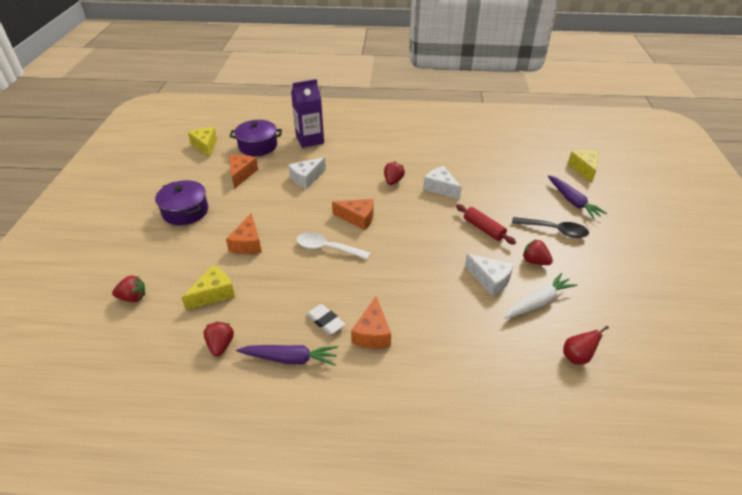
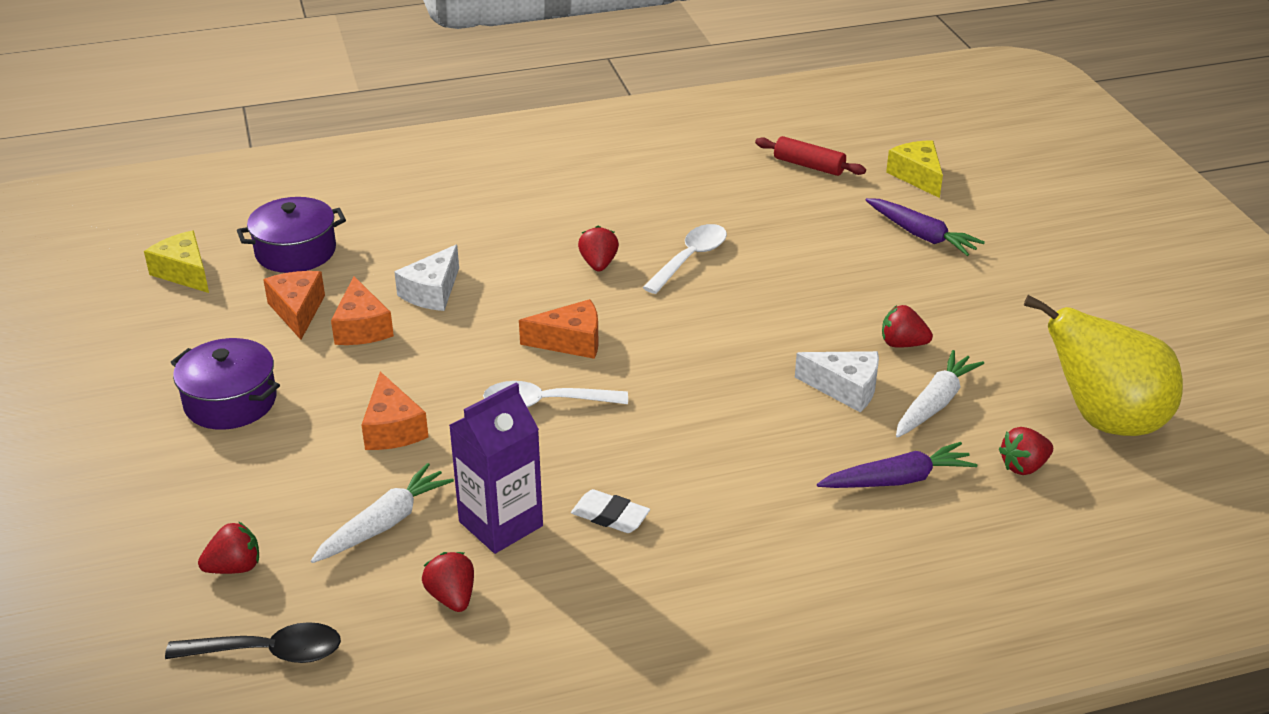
camera: 20 degrees left, 5 degrees down
(214, 294) = (384, 523): yellow cheese -> white carrot
(290, 359) = (584, 585): purple carrot -> purple carrot (897, 480)
(310, 140) = (394, 219): purple carton -> purple carton (501, 524)
(372, 333) = (698, 514): orange cheese -> orange cheese (362, 327)
(440, 188) = (690, 258): white cheese -> white spoon
(483, 229) = (797, 311): red rolling pin -> red rolling pin (809, 166)
(554, 230) = (912, 288): black spoon -> black spoon (268, 652)
(577, 357) = (1023, 466): red pear -> red strawberry
(641, 340) = (1104, 420): none -> yellow pear

